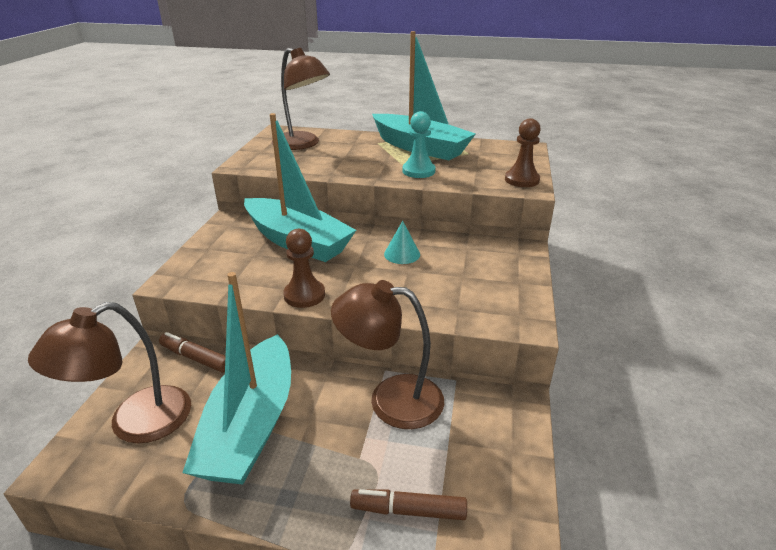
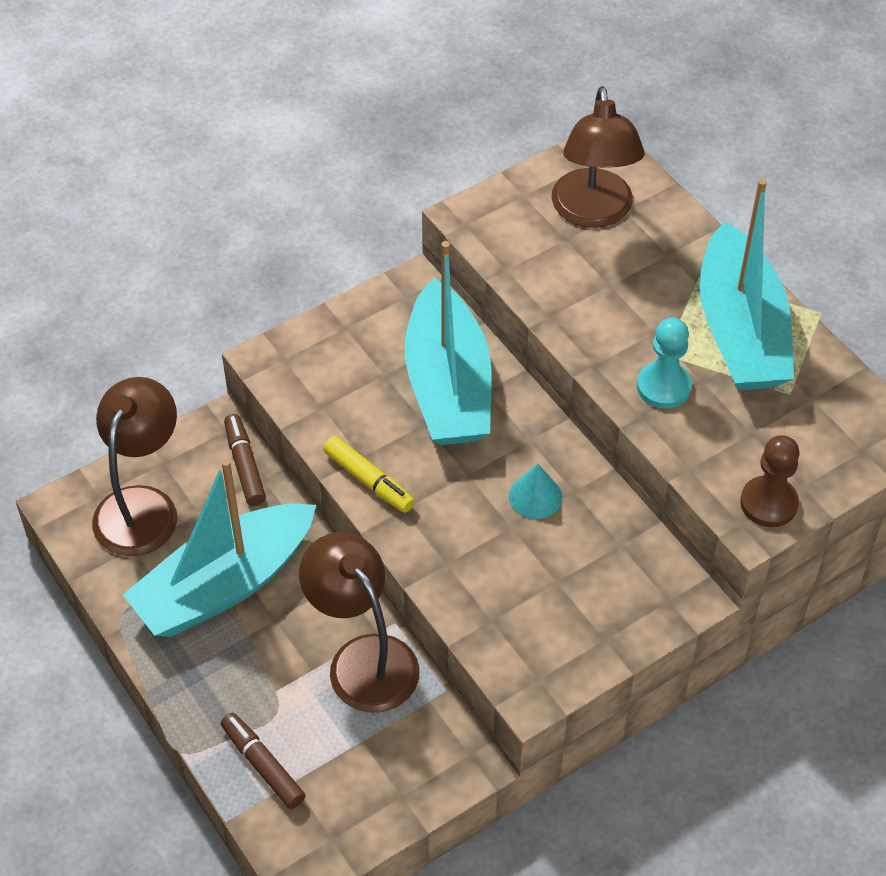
camera: 45 degrees right, 20 degrees up
(135, 423) = (142, 505): brown lamp -> brown lamp turned 105 degrees clockwise
(304, 295) = (369, 480): brown pawn -> yellow marker

